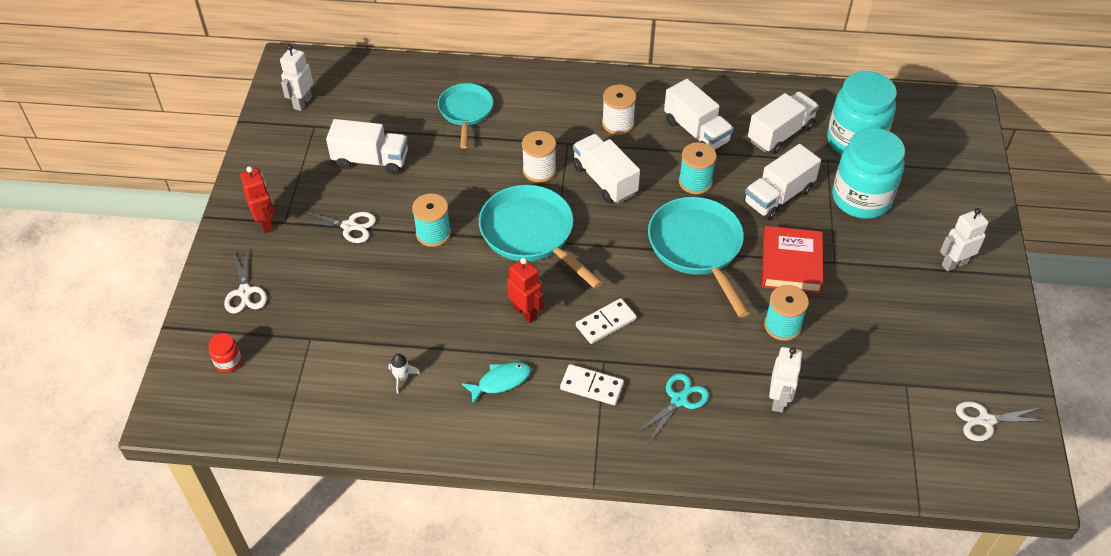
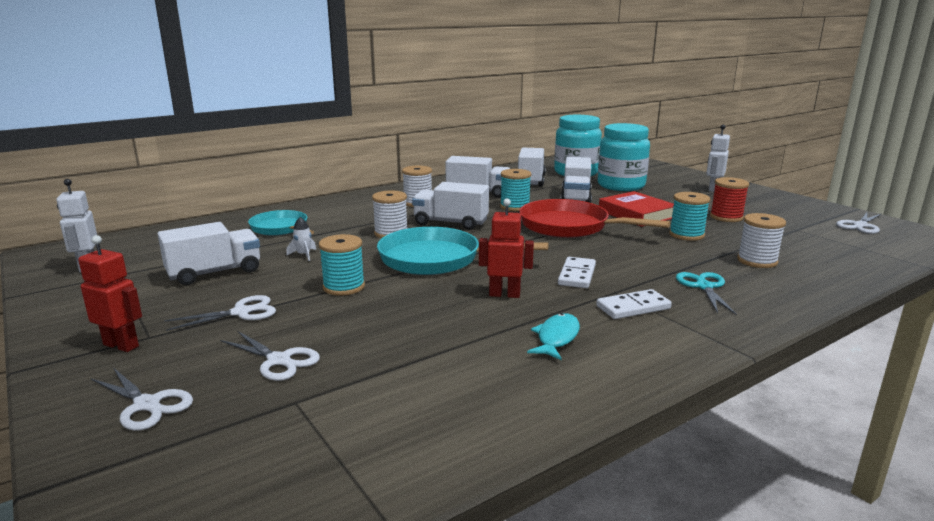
camera: 40 degrees left, 30 degrees down
(228, 362) = (188, 477): red jar -> none
(330, 294) = (279, 360): none -> white scissors
(402, 378) = (456, 380): white rocket -> white rocket (304, 255)
(697, 248) = (569, 227): turquoise pan -> red pan
(779, 400) = (757, 261): white robot -> white spool
(871, 322) = (726, 217): none -> red spool

